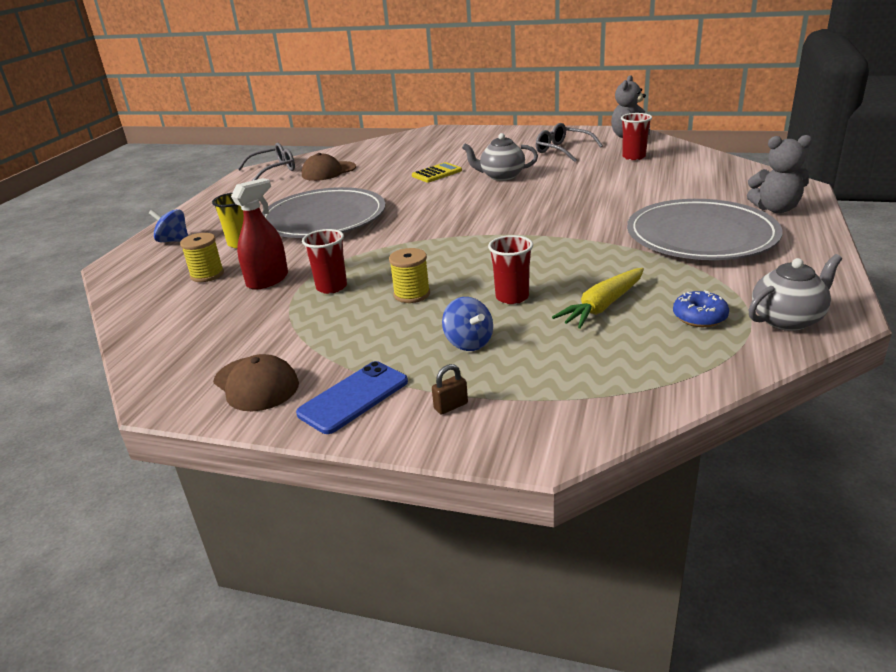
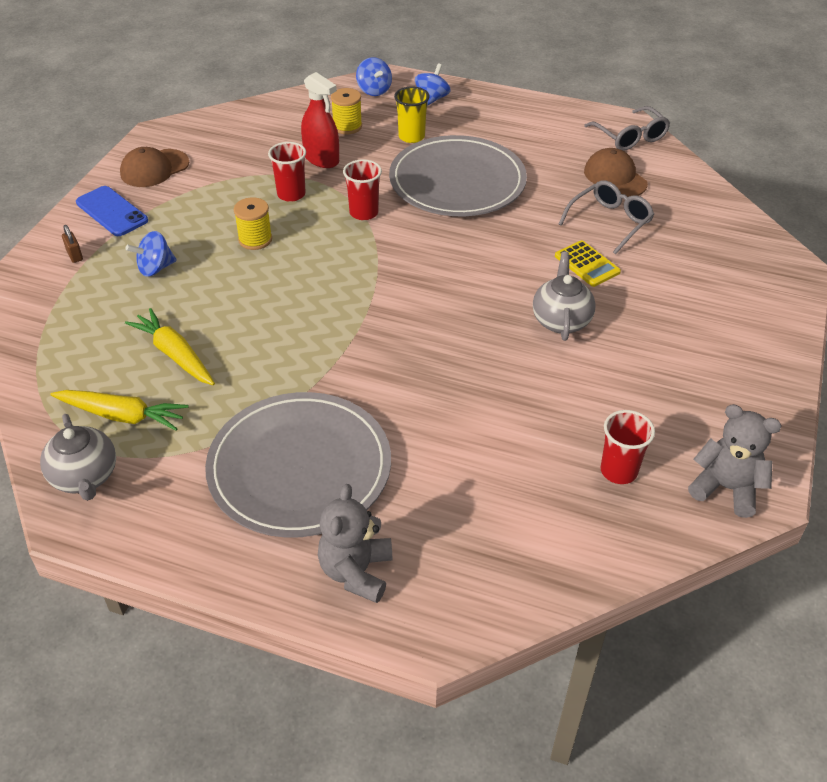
camera: 90 degrees right, 15 degrees up
(138, 269) = (374, 90): none -> blue spinning top
(512, 297) = (220, 299): red cup -> red cup (363, 213)
(563, 150) = (666, 395): grey glasses -> grey glasses (609, 222)
(699, 317) = (122, 415): blue donut -> yellow carrot

